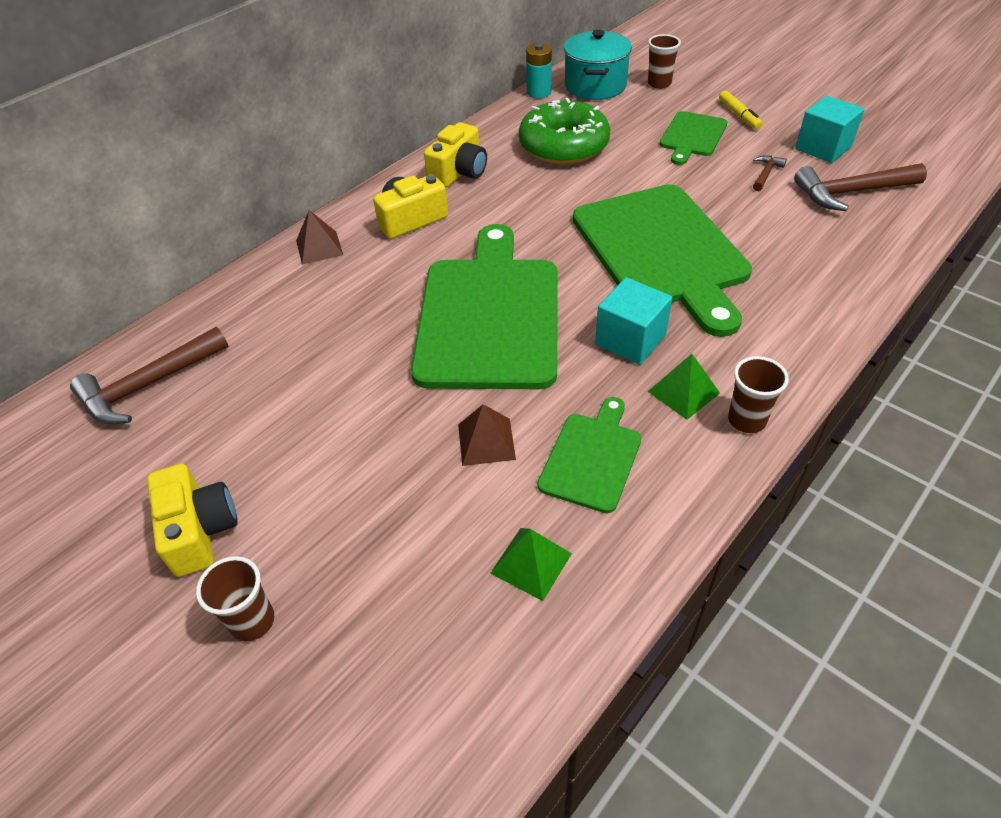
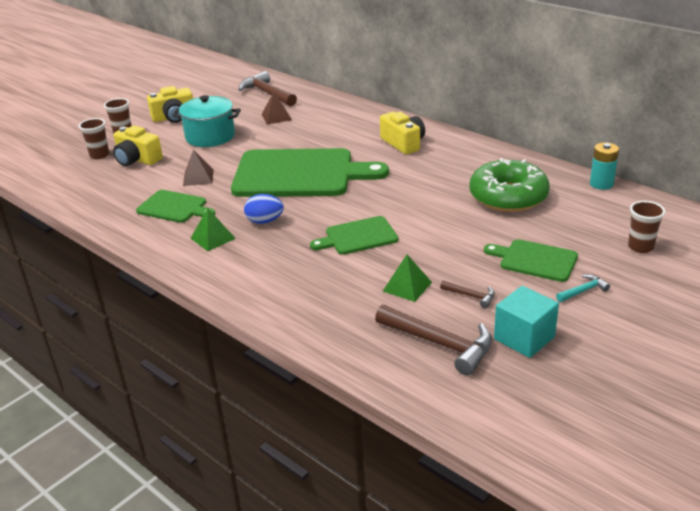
camera: 90 degrees right, 15 degrees down
(319, 247) = (375, 119): brown pyramid -> brown pyramid (276, 117)
(459, 172) = (464, 156): yellow camera -> yellow camera (137, 159)
(531, 563) = (118, 191): green pyramid -> green pyramid (407, 286)
(595, 86) = (623, 211): turquoise pot -> turquoise pot (210, 136)
(630, 340) = (265, 221): turquoise cube -> blue egg
(662, 251) = (358, 236): green cutting board -> green cutting board, size x0.49
(739, 115) = (583, 291): yellow marker -> turquoise hammer
(746, 420) = (181, 259): brown cup -> brown cup (99, 155)
(851, 192) = (440, 344): brown hammer -> brown hammer turned 135 degrees clockwise

